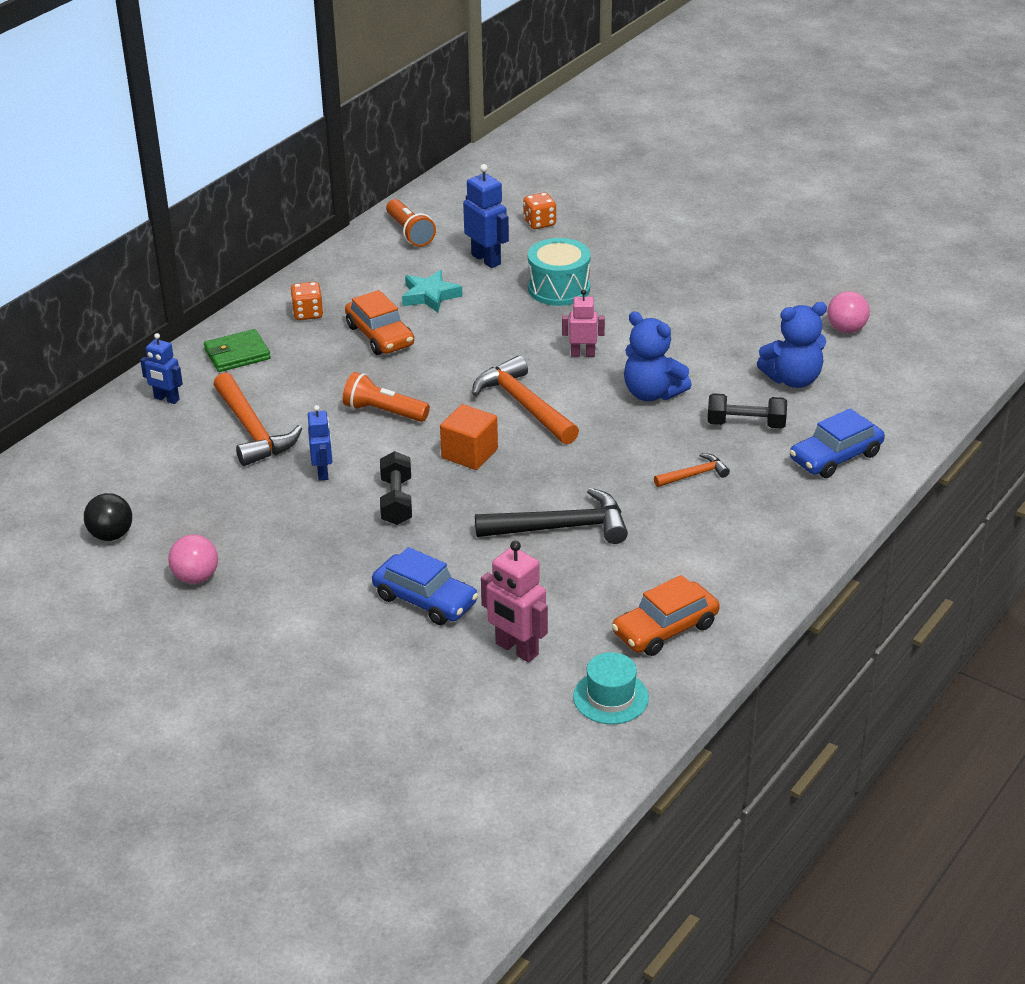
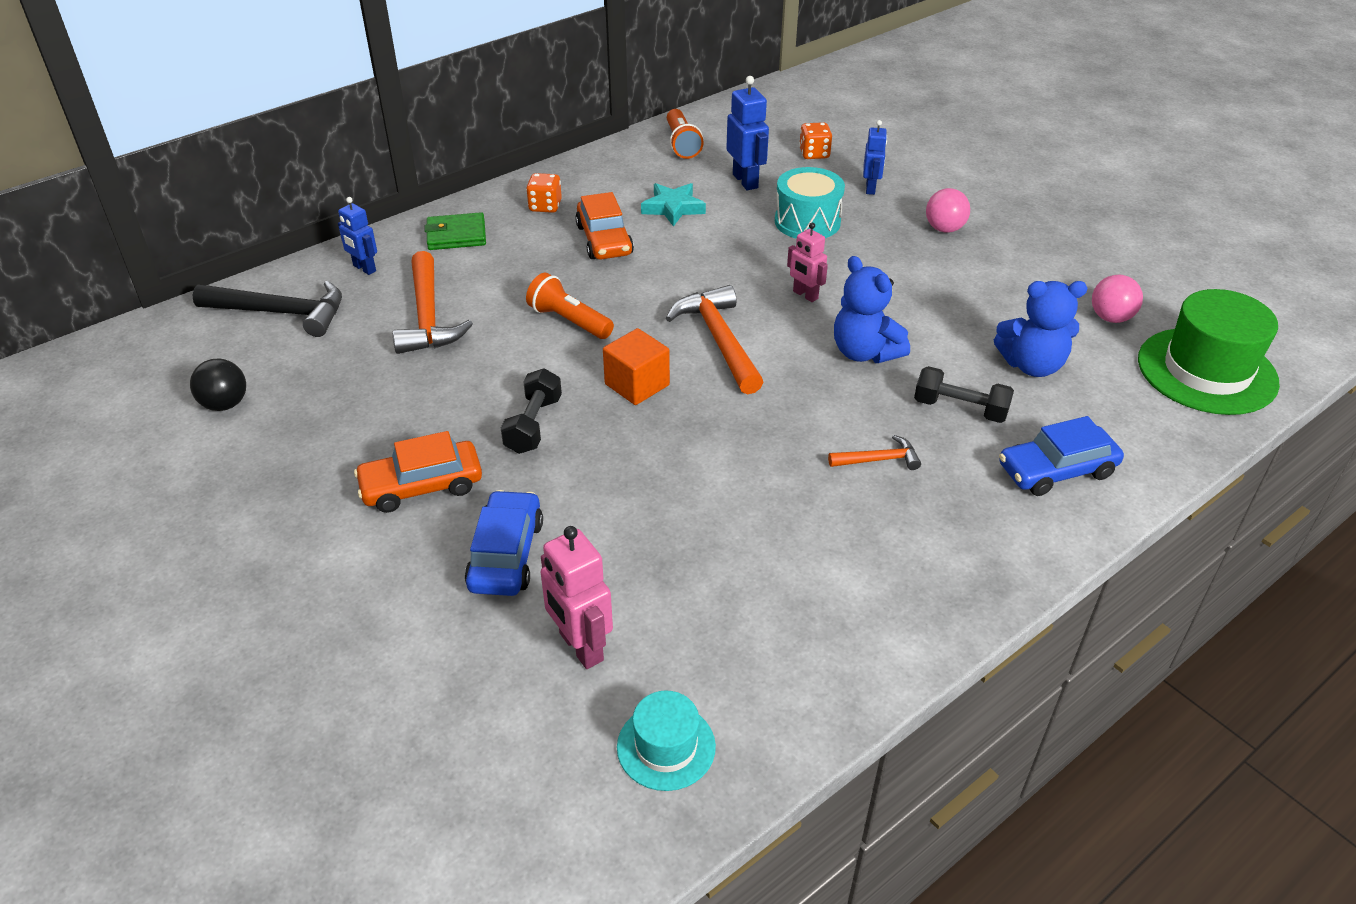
camera: 15 degrees right, 5 degrees up
(196, 577) = (279, 472): pink ball -> pink ball (944, 229)
(323, 472) = (474, 376): blue robot -> blue robot (870, 188)
(425, 600) = (506, 554): blue car -> blue car turned 135 degrees counterclockwise
(561, 527) = (700, 495): black hammer -> black hammer (282, 313)
(582, 354) = (805, 295): pink robot -> pink robot turned 150 degrees counterclockwise
(665, 629) = (771, 661): orange car -> orange car (421, 486)
(933, 359) = (1207, 371): none -> green hat

